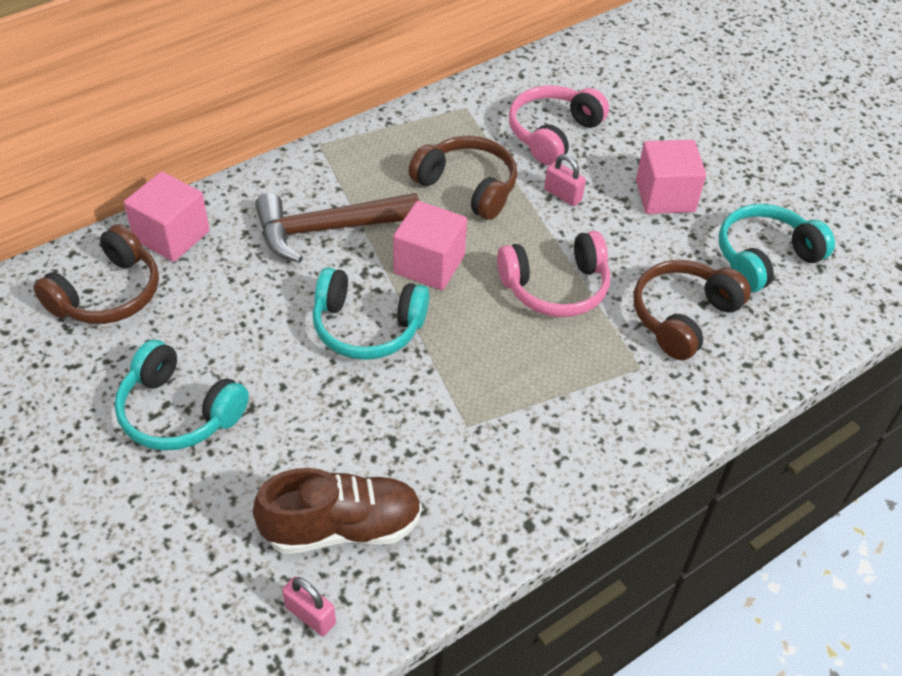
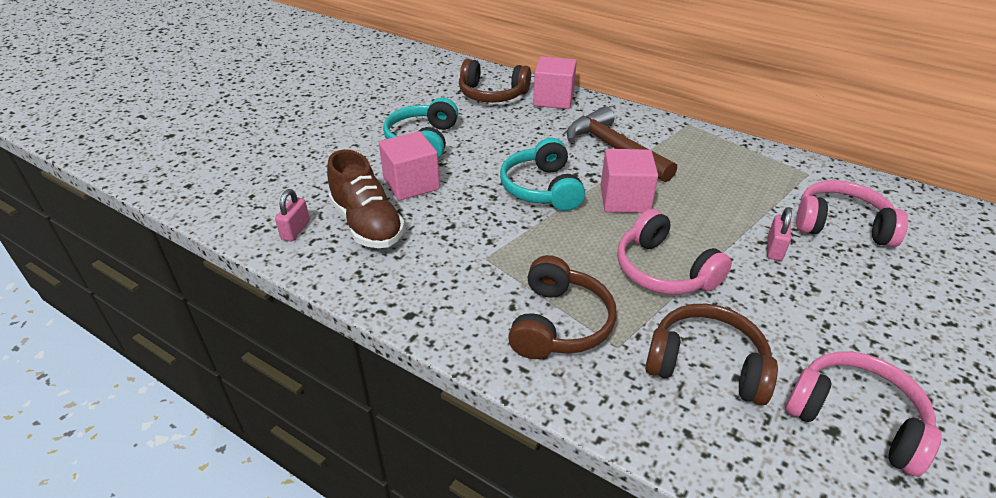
camera: 70 degrees right, 10 degrees down
(467, 187) = (723, 196): brown headphones -> brown headphones (559, 323)
(665, 196) = (852, 316): pink cube -> pink cube (411, 184)
(764, 258) = (855, 419): turquoise headphones -> pink headphones

